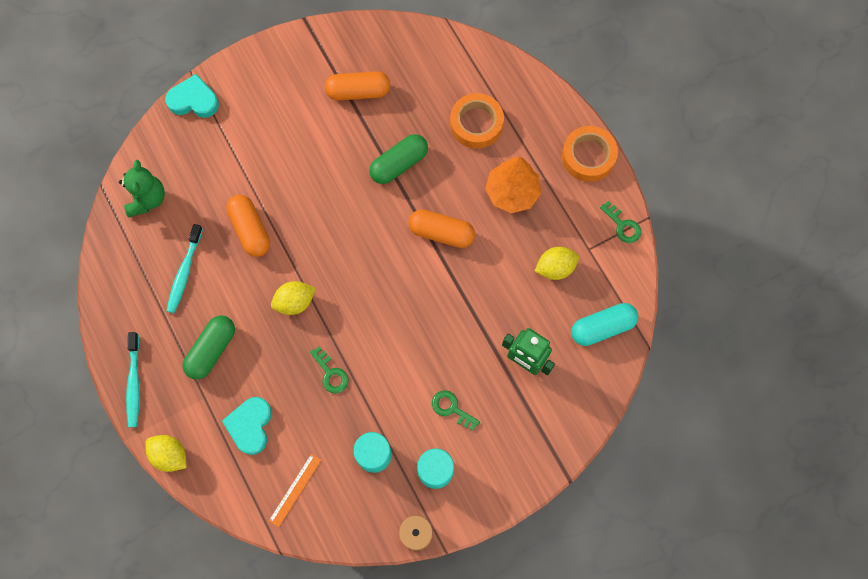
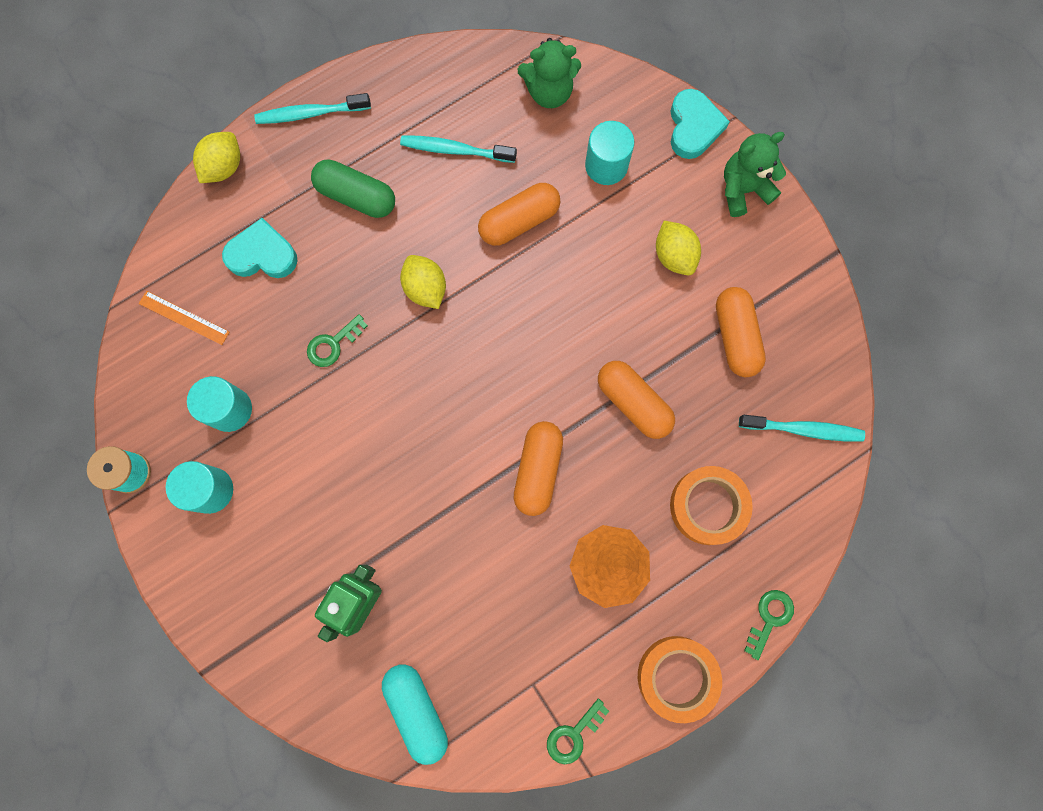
camera: 85 degrees right, 5 degrees up
(215, 164) = (606, 166): none -> turquoise cylinder
(248, 73) = (743, 189): none -> green teddy bear
(399, 164) = (633, 403): green capsule -> orange capsule
(429, 57) = (803, 429): none -> turquoise toothbrush
(451, 408) = (293, 504): green key -> green key (769, 618)
(555, 268) = (500, 636): yellow lemon -> yellow lemon (674, 256)

